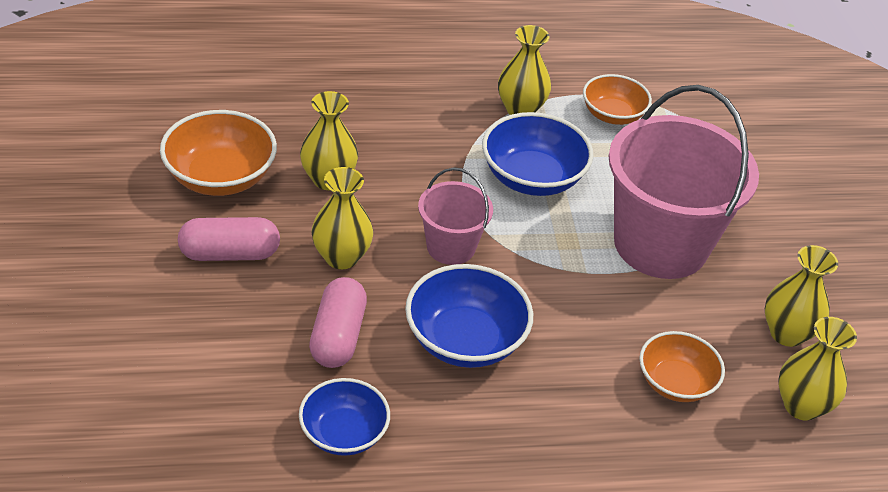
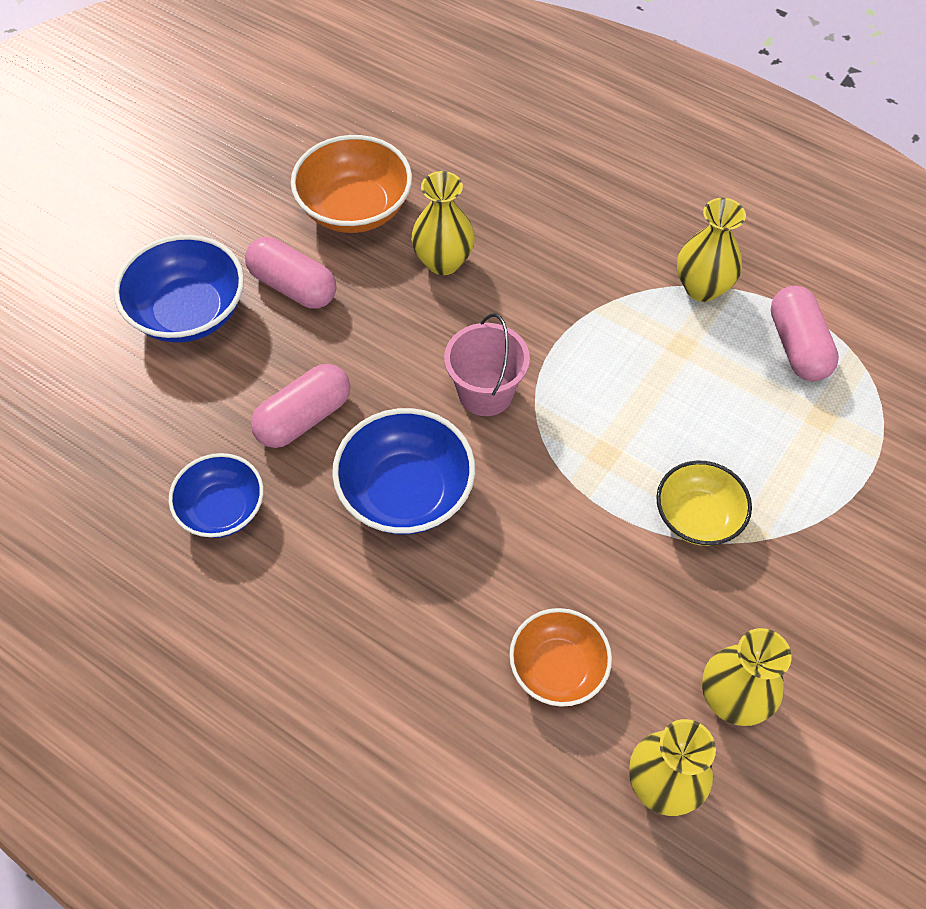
camera: 45 degrees right, 15 degrees up
(341, 257) = (380, 344): yellow vase -> none
(532, 178) = (638, 368): blue bowl -> blue bowl (189, 312)
(613, 115) = (798, 346): orange bowl -> pink capsule
(660, 244) = (697, 517): pink bucket -> yellow bowl

